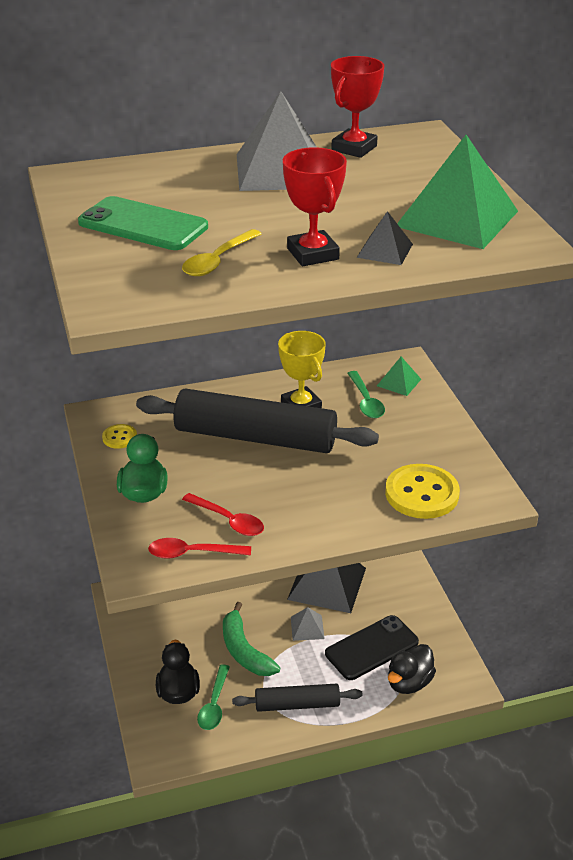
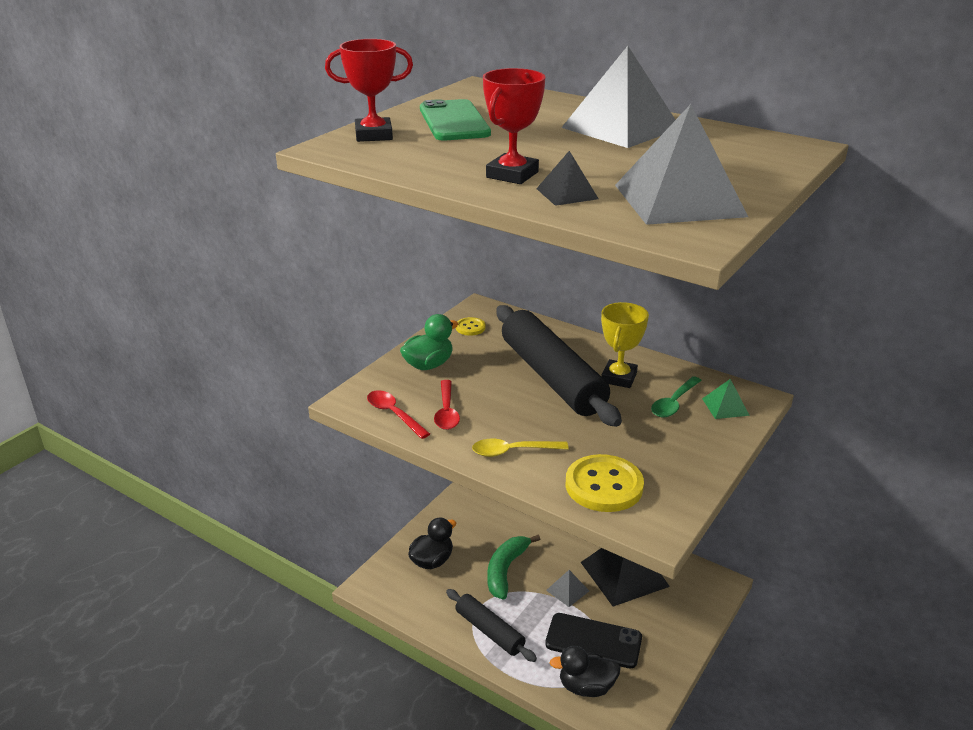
camera: 50 degrees right, 5 degrees down
(214, 704) = (441, 586): green spoon -> none
(218, 261) = (445, 154): yellow spoon -> yellow spoon (513, 451)
(354, 148) = (714, 135): red trophy -> red trophy (373, 135)
(457, 218) = (679, 200): green pyramid -> grey pyramid

